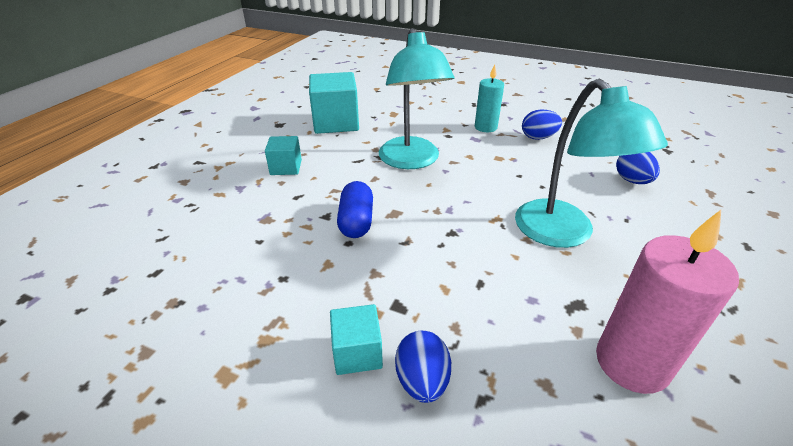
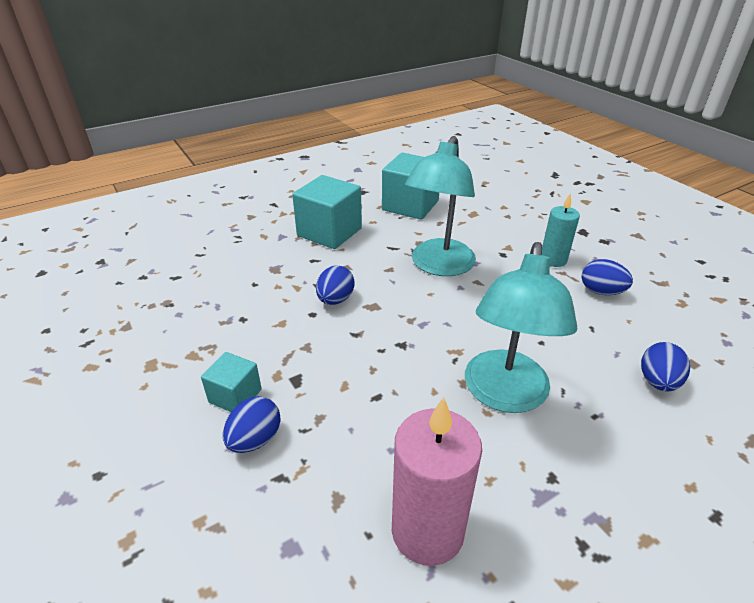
camera: 35 degrees right, 0 degrees up
(286, 167) = (329, 232): turquoise cube -> turquoise cube, size x1.80
(356, 221) = (335, 300): blue capsule -> blue egg

